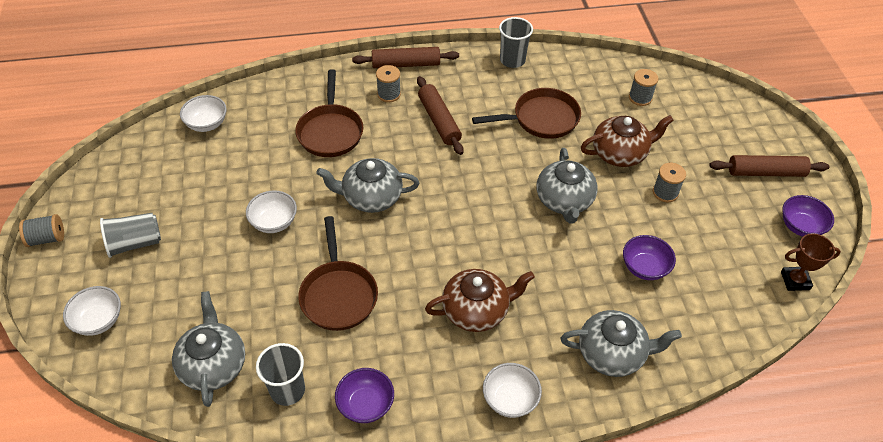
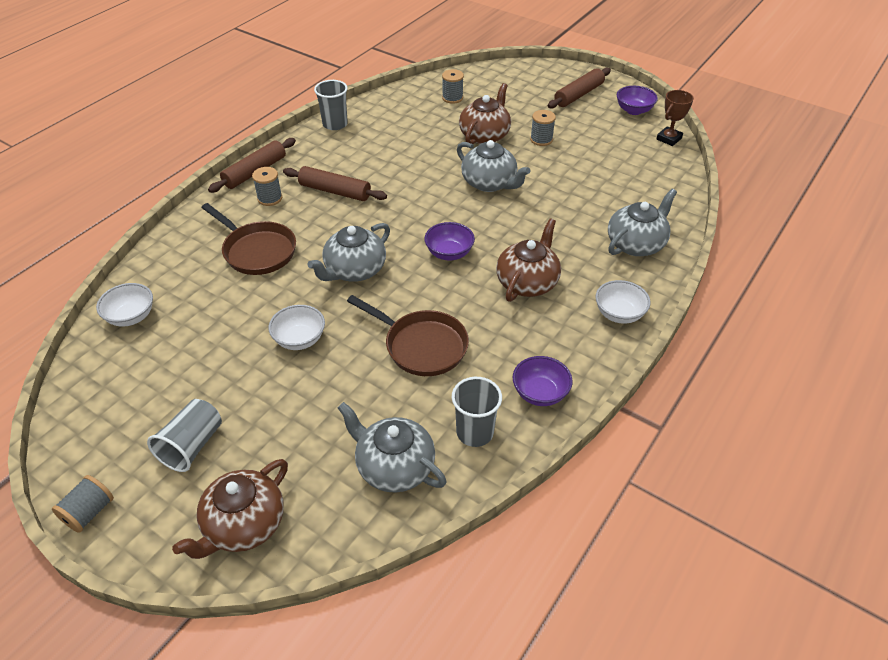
camera: 45 degrees left, 5 degrees down
(99, 320) = (244, 525): white bowl -> brown teapot
(541, 119) = (406, 147): brown pan -> none
(644, 267) = (587, 186): purple bowl -> purple bowl (449, 253)

